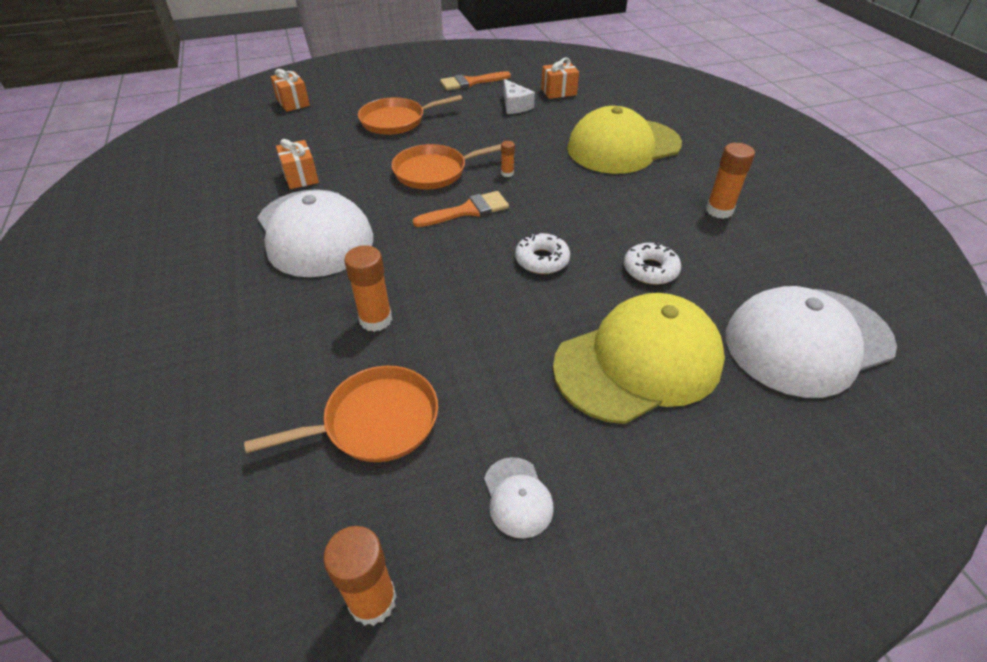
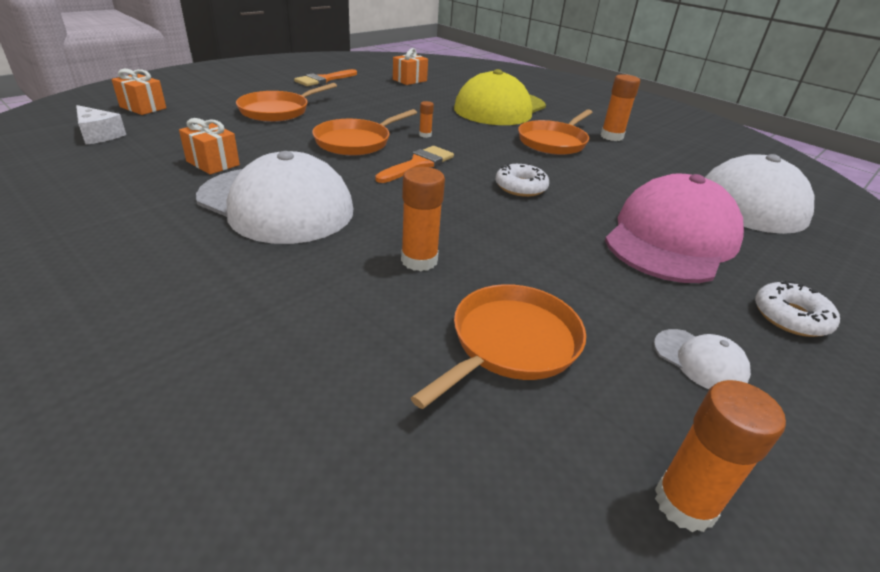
camera: 30 degrees left, 10 degrees down
(515, 106) = (382, 91): white cheese -> white cheese (99, 135)
(638, 206) = (553, 142): none -> orange pan
(638, 362) = (671, 238): yellow cap -> pink cap
(650, 270) = (609, 179): white donut -> white donut (790, 317)

